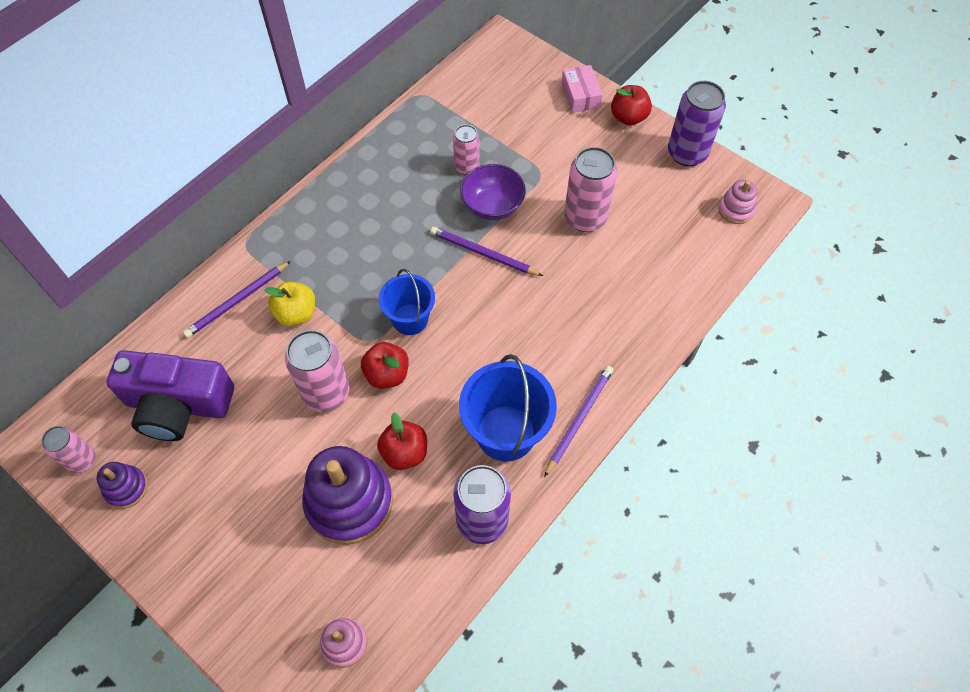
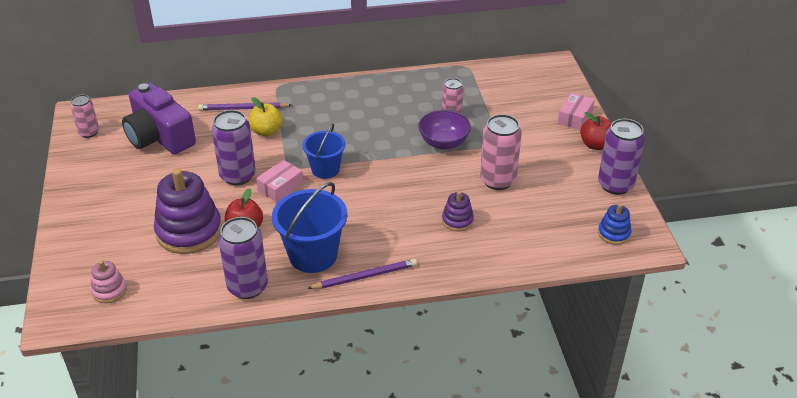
camera: 40 degrees right, 20 degrees down
(126, 488) = (94, 156): purple stacking toy -> purple stacking toy (457, 220)
(326, 393) = (238, 176): pink can -> purple can
(387, 374) = (280, 187): red apple -> pink box
(483, 253) = (408, 162): purple pencil -> none
(735, 210) = (614, 233): pink stacking toy -> blue stacking toy

